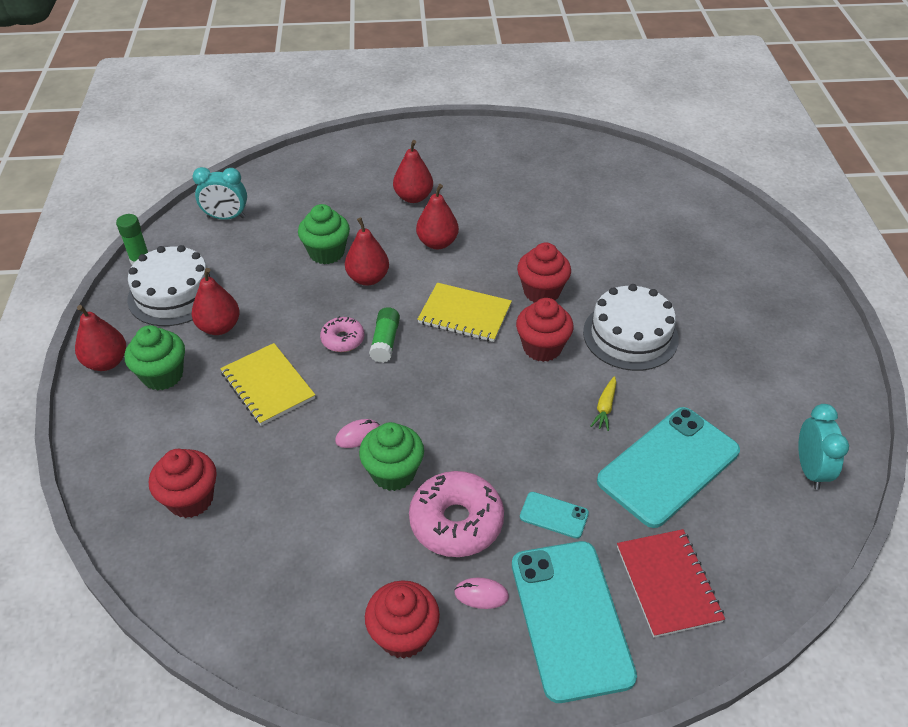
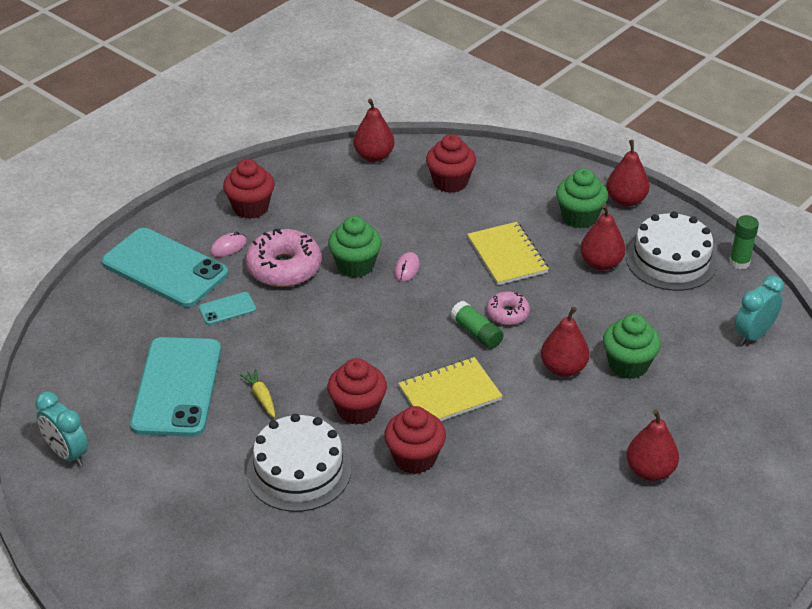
camera: 135 degrees right, 5 degrees down
(268, 385) = (507, 255): yellow notebook -> yellow notebook turned 60 degrees clockwise
(437, 243) = (559, 440): red pear -> red pear (374, 156)
(668, 583) = (120, 319): red notebook -> none

